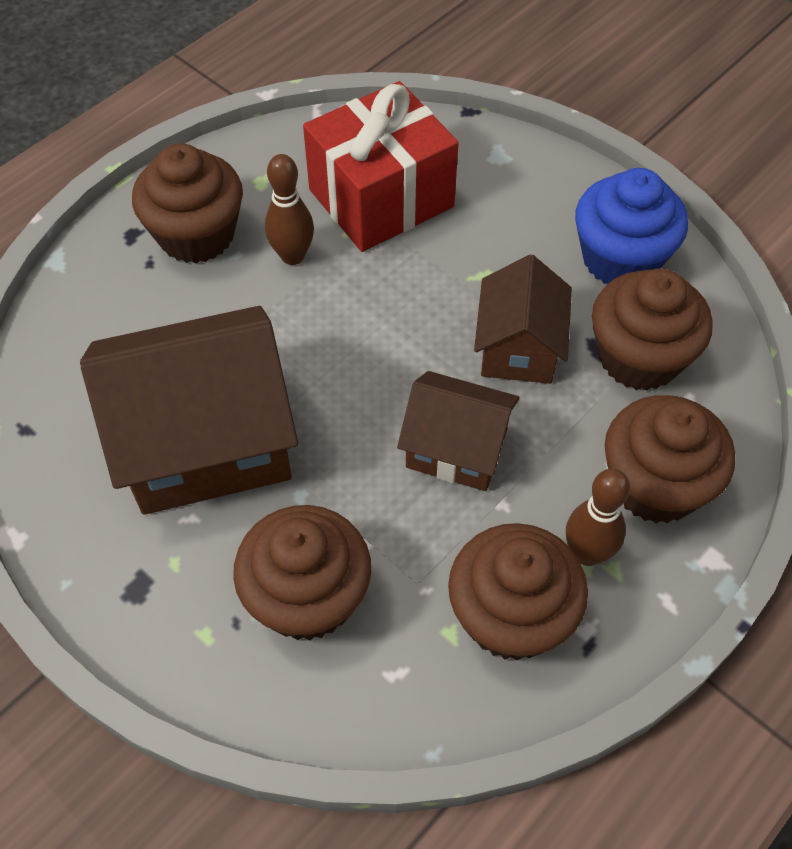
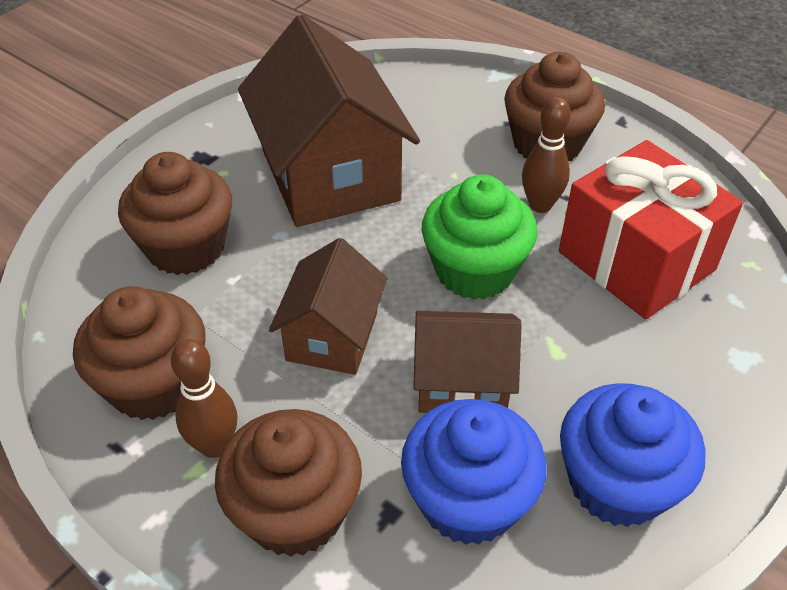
camera: 85 degrees right, 10 degrees down
(379, 321) = (474, 271): none -> green cupcake
(639, 357) = (468, 500): brown cupcake -> blue cupcake

